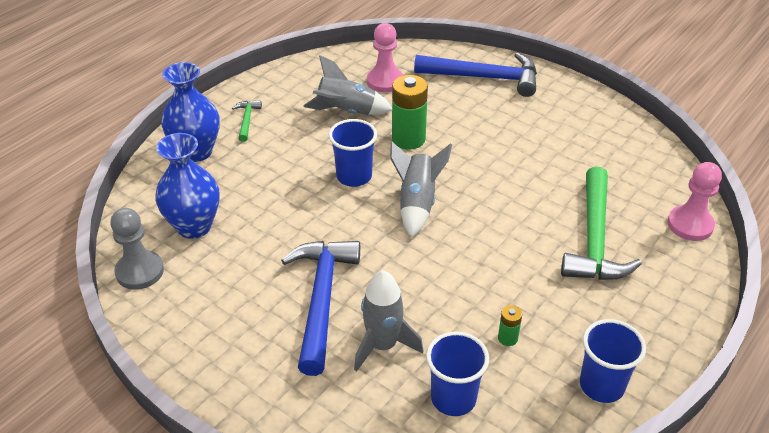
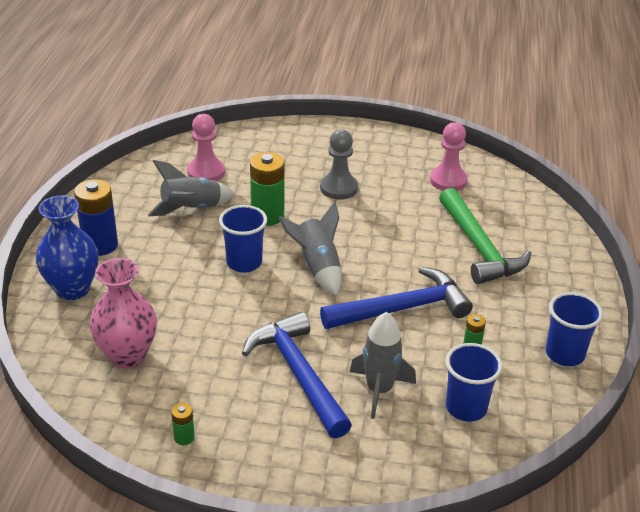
camera: 30 degrees left, 5 degrees down
(140, 271) = (107, 414): grey pawn -> grey pawn (339, 188)
(182, 318) = (184, 437): none -> green battery
(194, 226) = (128, 355): blue vase -> pink vase
(247, 120) = (100, 245): green hammer -> blue battery
(484, 78) = (293, 145): blue hammer -> blue hammer (402, 309)
(690, 225) = (539, 213): pink pawn -> pink pawn (448, 180)

